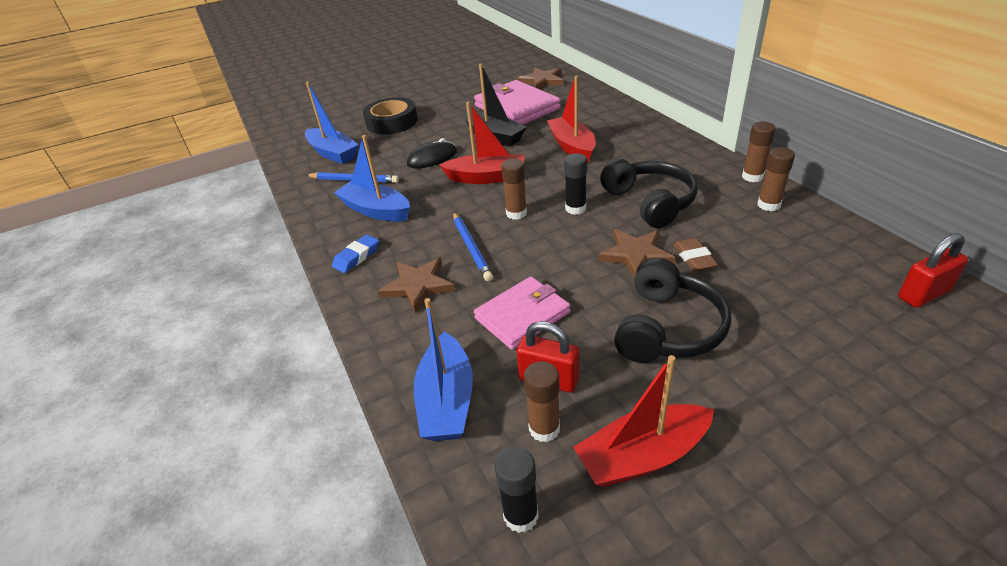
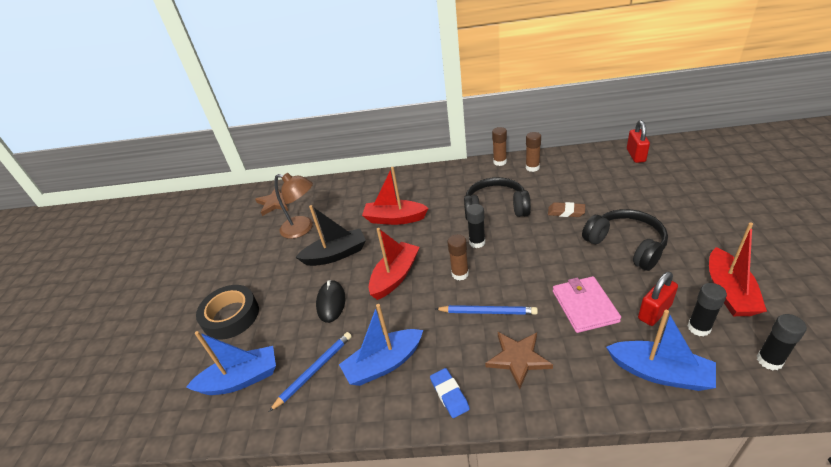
camera: 60 degrees left, 0 degrees up
(516, 107) = (303, 229): pink wallet -> brown lamp
(544, 428) = (698, 328): brown glue stick -> black glue stick
(635, 255) = (548, 233): brown star -> none

